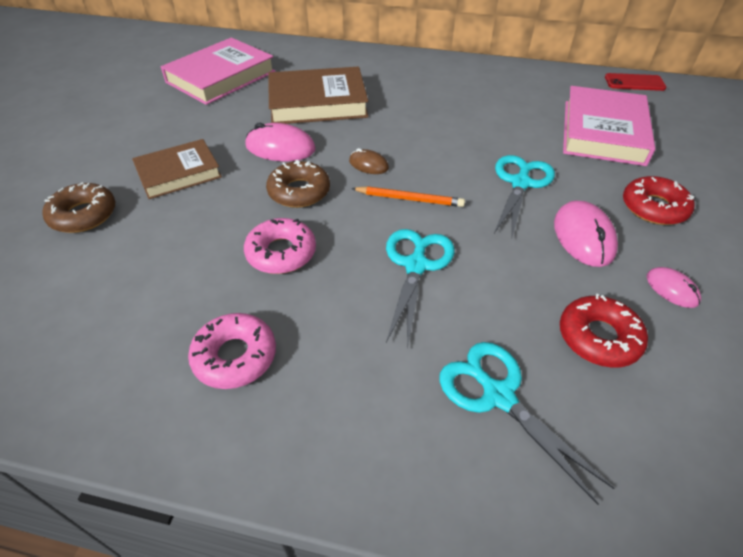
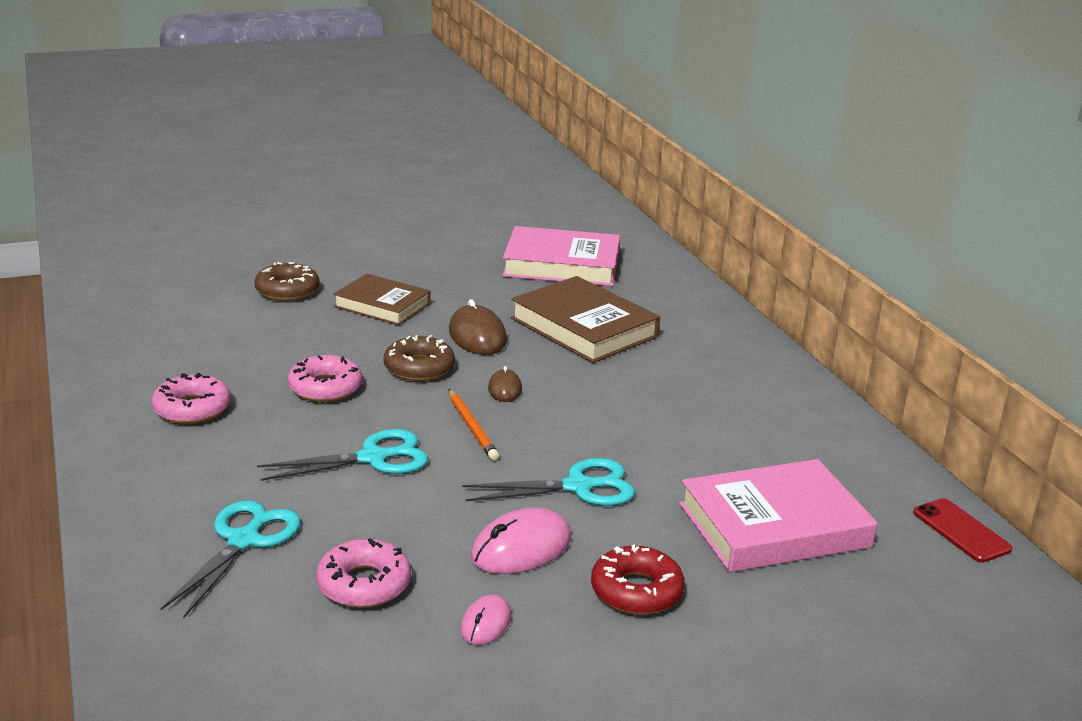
camera: 55 degrees right, 20 degrees down
(280, 147) = (477, 336): pink mouse -> brown mouse
(598, 337) = (364, 584): red donut -> pink donut

